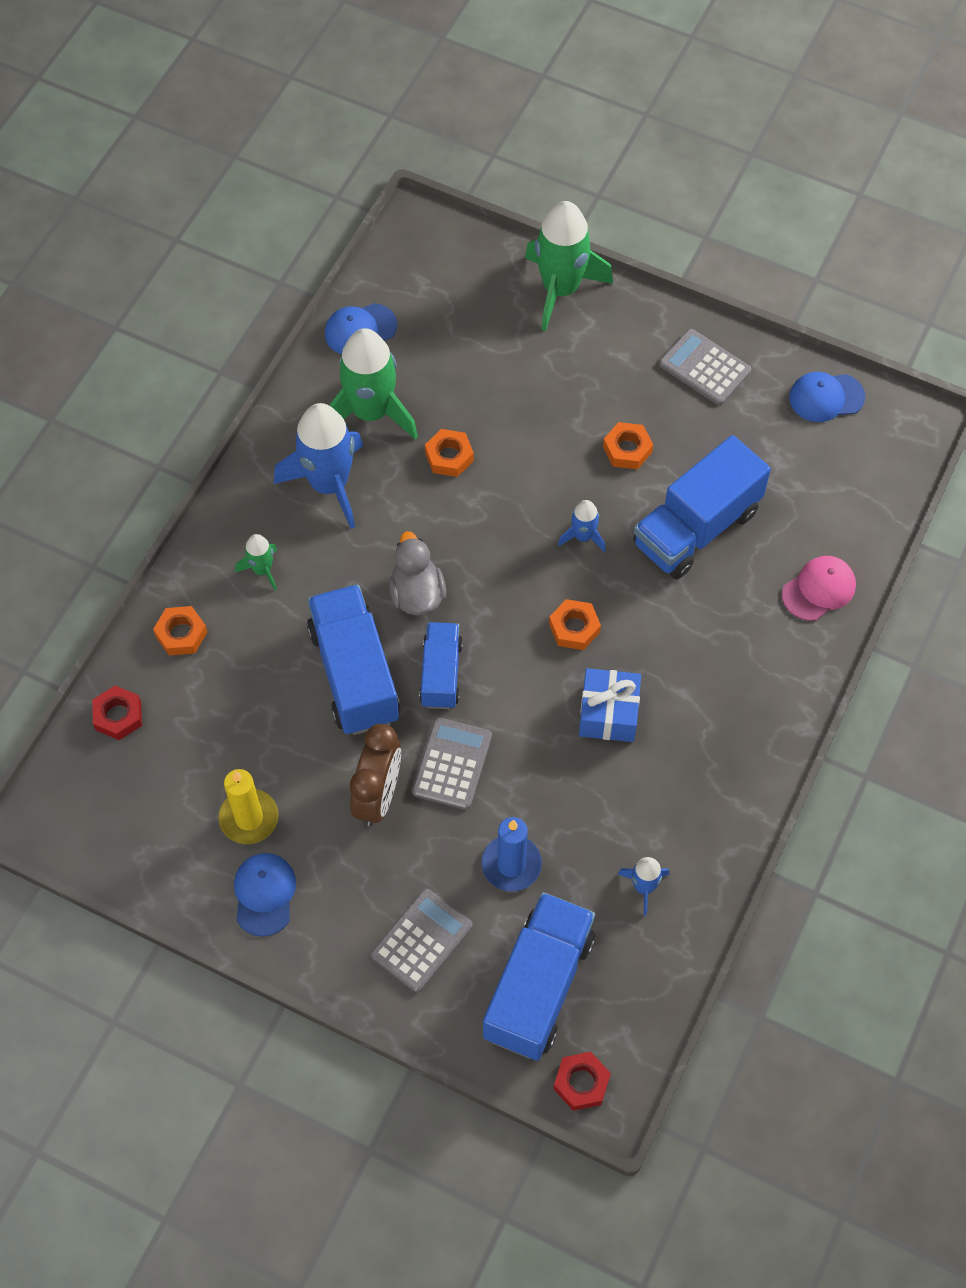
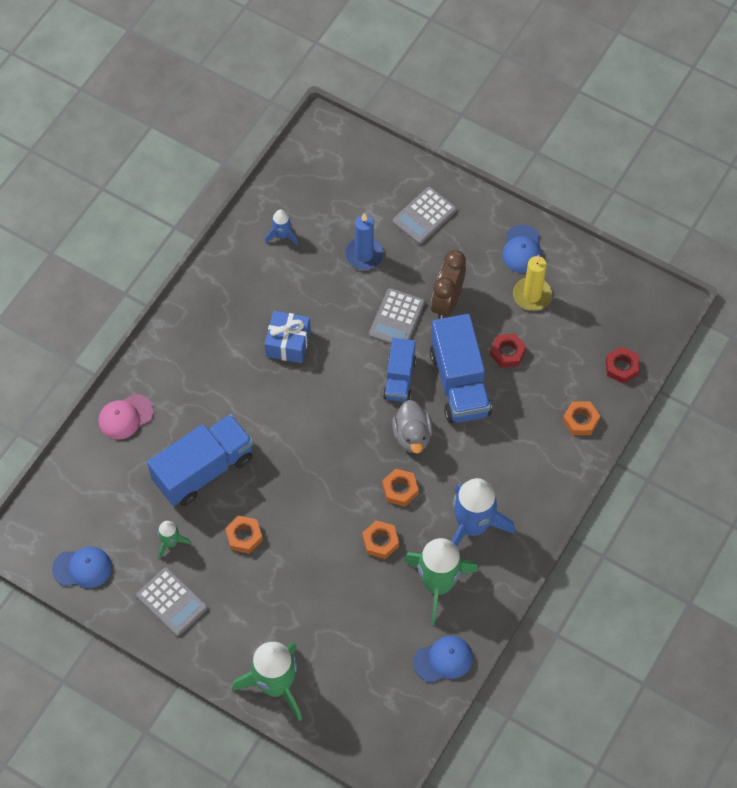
camera: 175 degrees left, 0 degrees up
(262, 570) = (523, 463): green rocket -> green rocket (171, 542)
(538, 986) = (355, 186): blue truck -> none
(574, 628) = (303, 403): orange nut -> orange nut (400, 489)
(581, 1083) = (336, 135): red nut -> red nut (507, 353)
(583, 536) = (287, 470): blue rocket -> none

